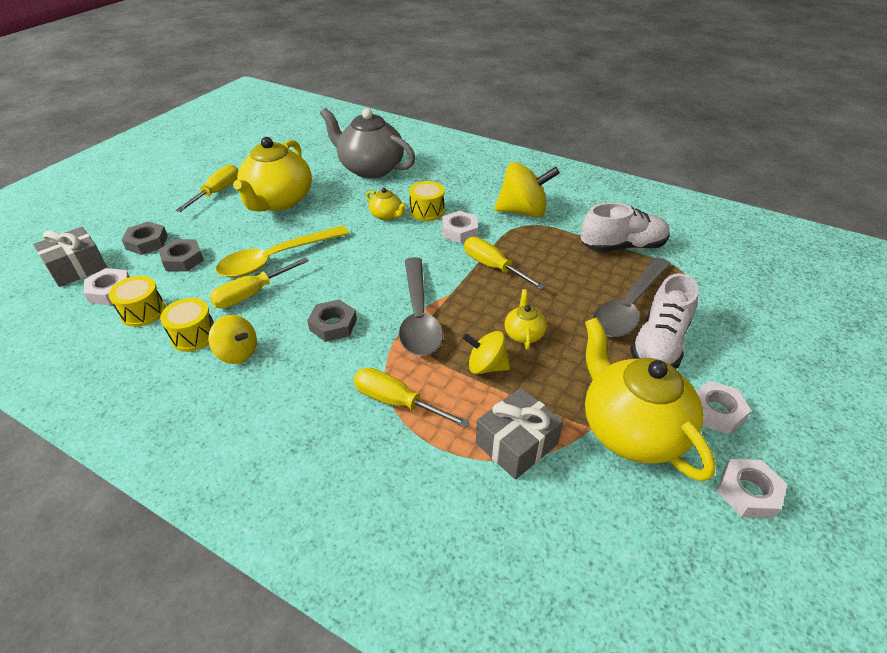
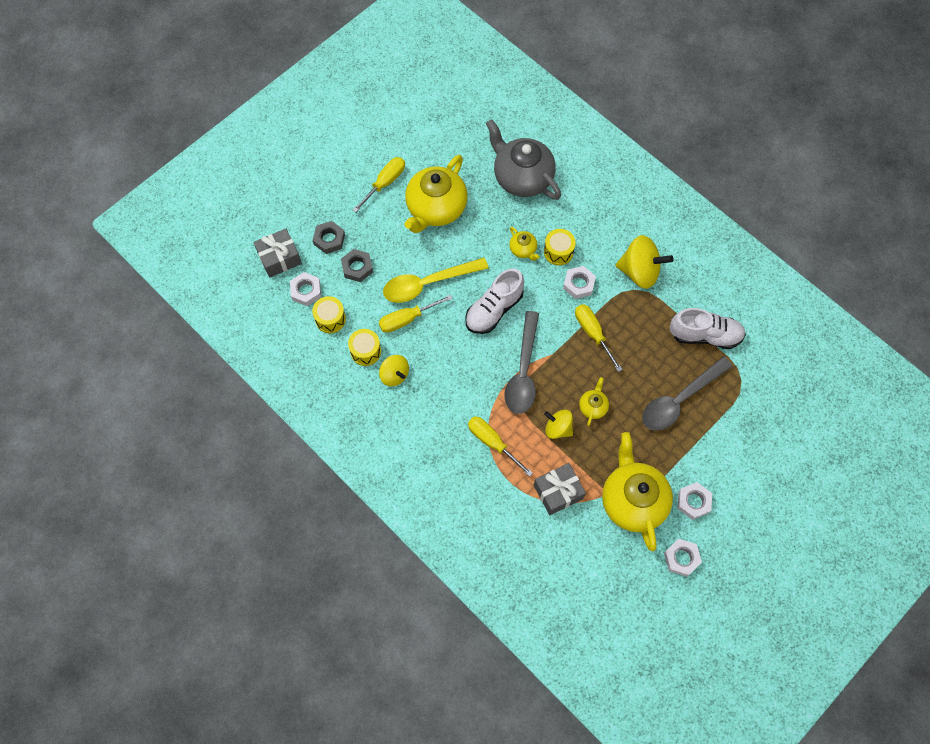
camera: 15 degrees right, 25 degrees up
(333, 325) = (461, 365): grey nut -> none
(659, 344) = (684, 440): white shoe -> white shoe (494, 310)

